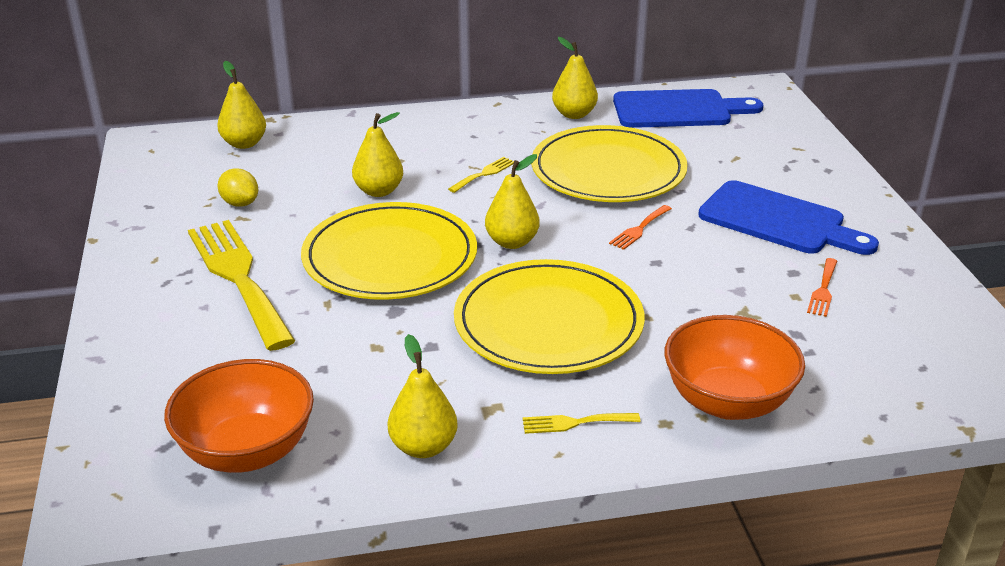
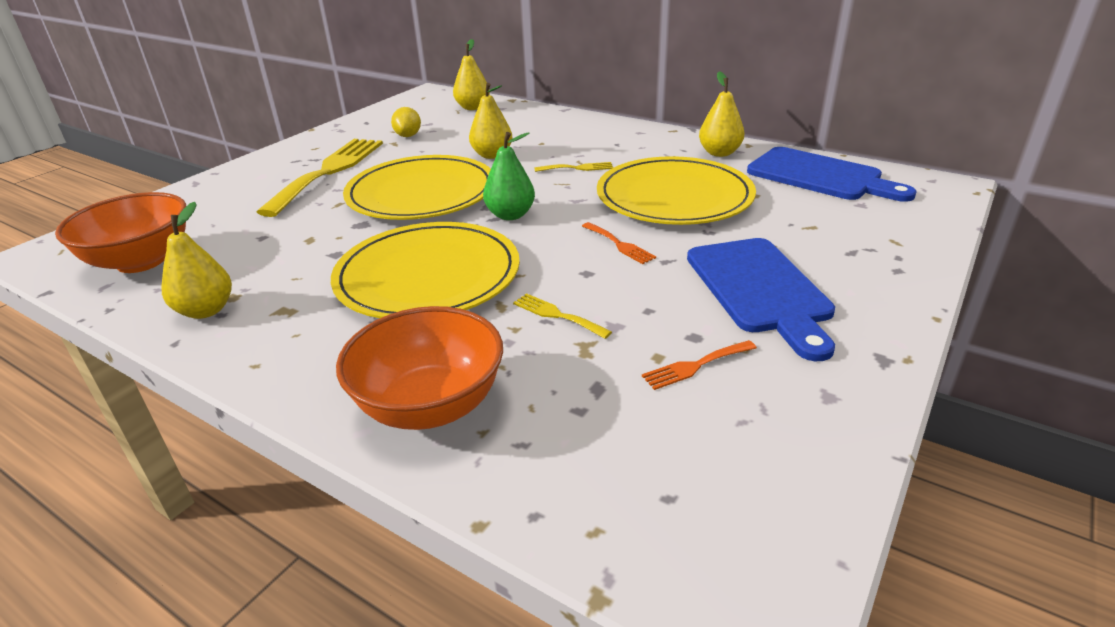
camera: 45 degrees right, 0 degrees up
(512, 242) = (510, 215): yellow pear -> green pear
(575, 423) = (305, 351): yellow fork -> yellow fork (557, 315)
(639, 229) = (619, 244): orange fork -> orange fork turned 120 degrees counterclockwise

